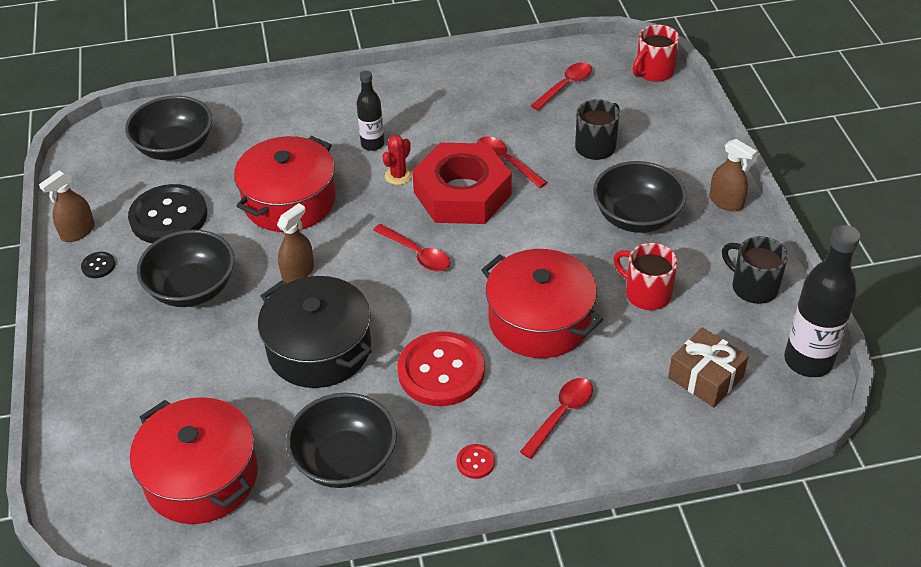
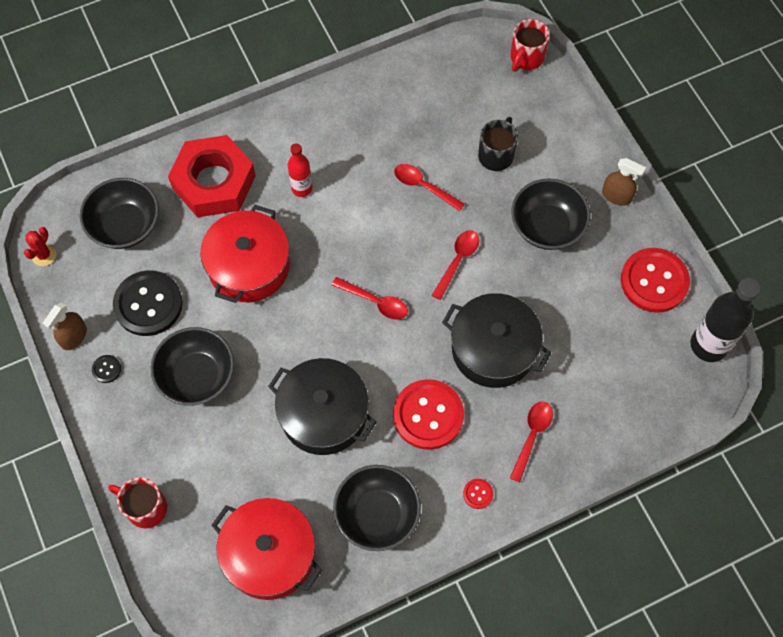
camera: 15 degrees left, 20 degrees up
(298, 272) = (281, 341): brown spray bottle -> none
(372, 144) = (302, 188): black bottle -> red bottle
(398, 176) = (335, 220): red cactus -> red cactus (44, 255)
(462, 193) = (395, 229): red nut -> red nut (214, 182)
(539, 320) = (493, 349): red pot -> black pot
(565, 86) = (453, 89): red spoon -> red spoon (457, 261)
(646, 293) = (572, 305): red mug -> red mug (145, 508)
(705, 377) = (634, 377): brown gift -> none
(753, 287) = (654, 281): black mug -> red button

